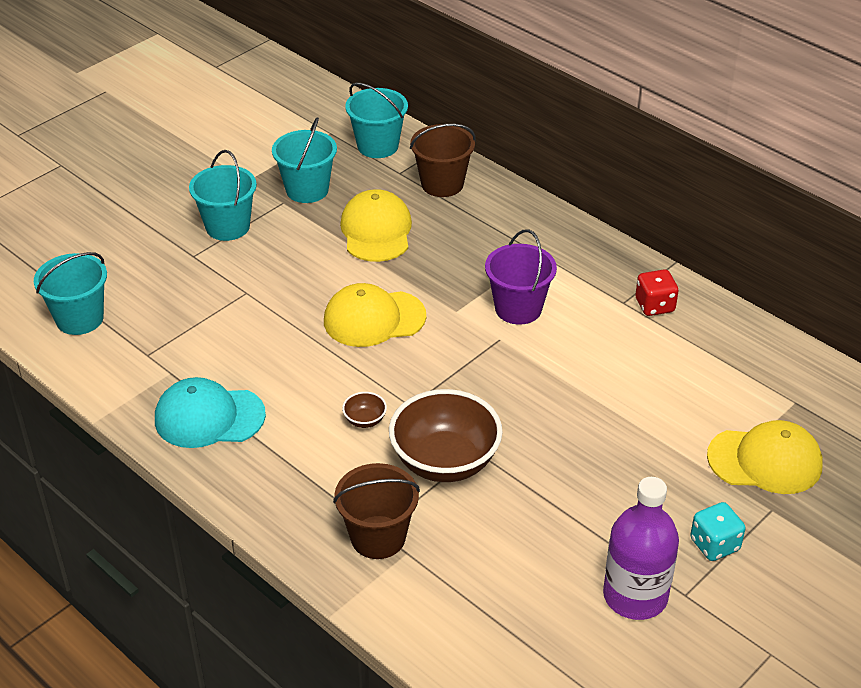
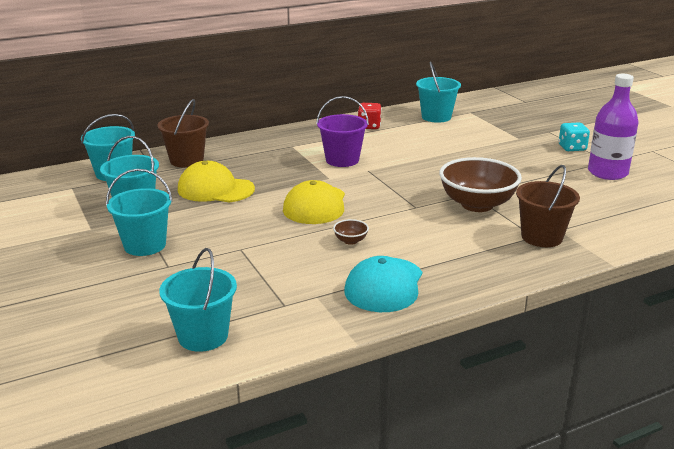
camera: 70 degrees left, 15 degrees down
(365, 420) = (422, 224): brown bowl -> brown bowl (350, 241)
(743, 367) = (436, 117): none -> turquoise bucket
(765, 461) = (512, 126): yellow cap -> none

